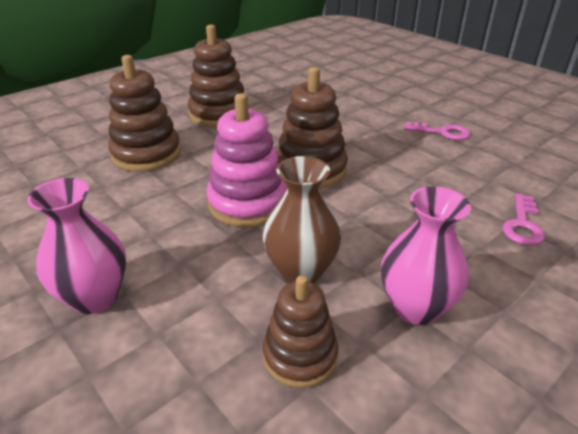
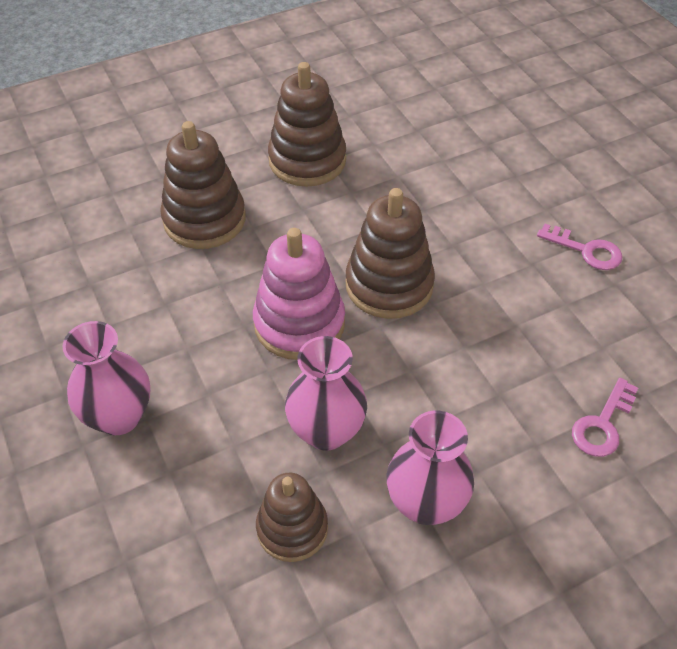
camera: 15 degrees right, 15 degrees up
(301, 271) = (326, 431): brown vase -> pink vase

